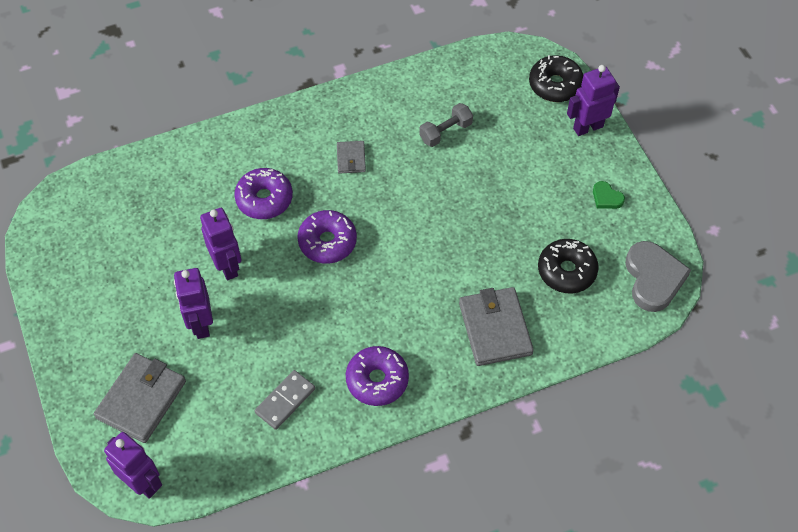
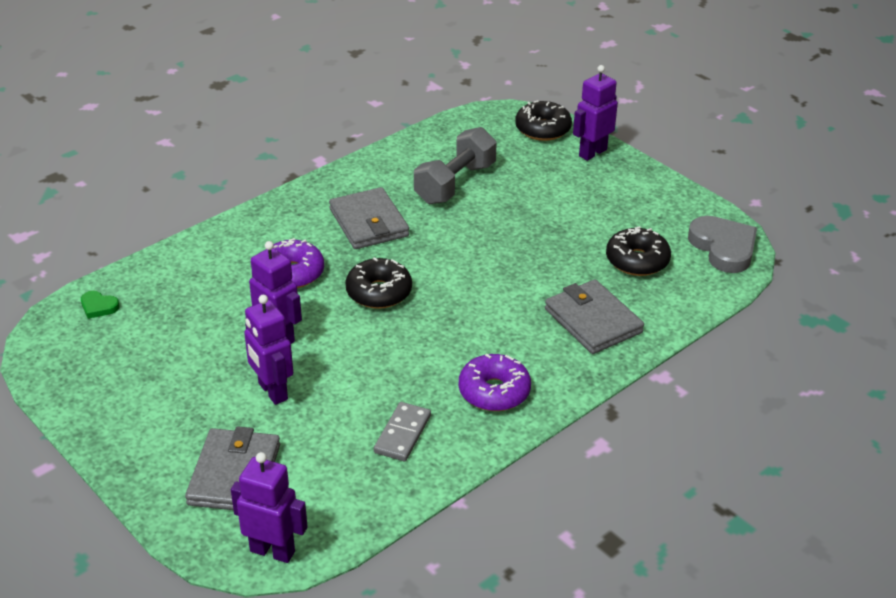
camera: 20 degrees left, 20 degrees down
(327, 242) = (379, 292): purple donut -> black donut
(351, 158) = (369, 222): grey wallet -> grey wallet, size x1.93
(445, 132) = (455, 183): grey dumbbell -> grey dumbbell, size x1.69
(606, 198) = (641, 199): green heart -> green heart (98, 307)

